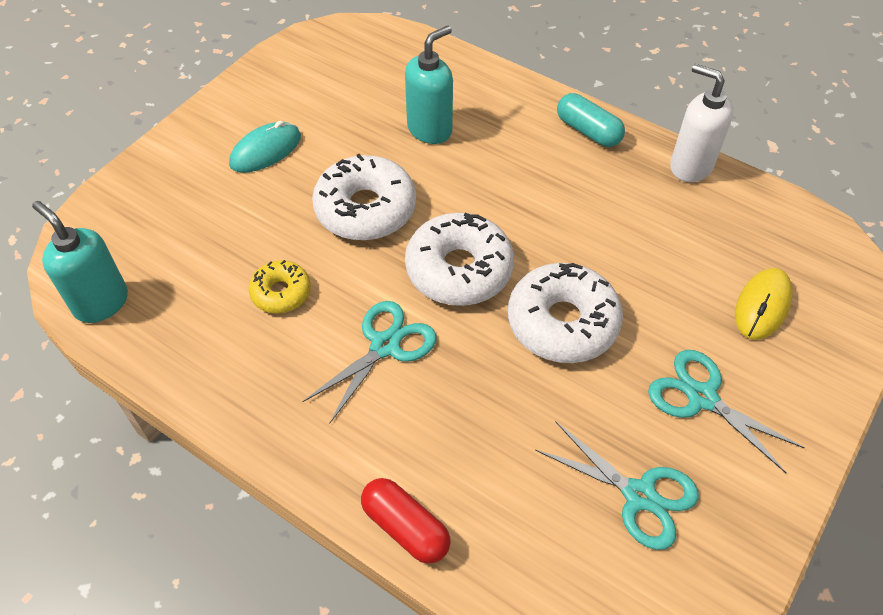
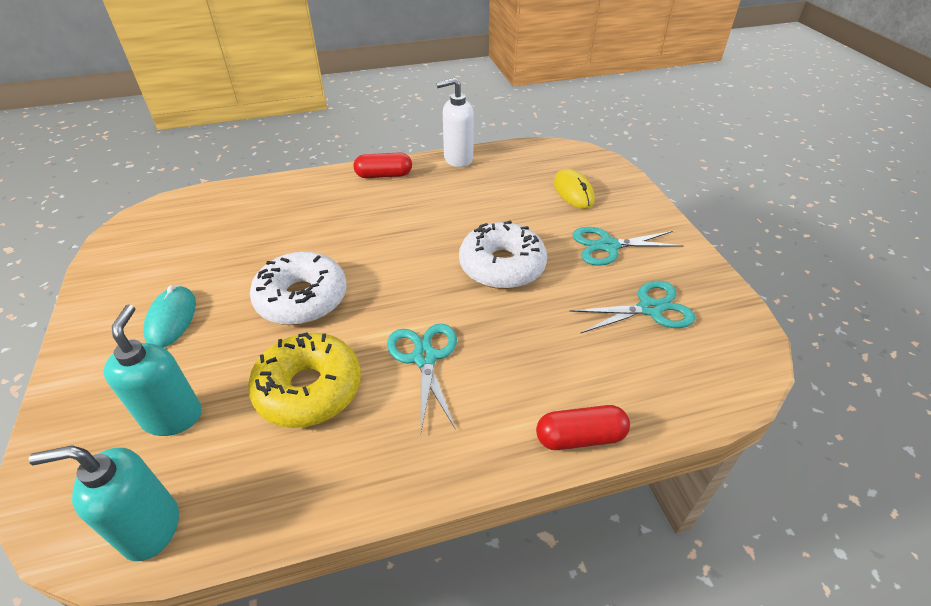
camera: 50 degrees left, 10 degrees down
(281, 293) = (309, 389): yellow donut -> yellow donut, size x1.80
(430, 129) = (285, 231): turquoise soap dispenser -> turquoise soap dispenser (173, 416)
(459, 269) = (409, 285): white donut -> none
(588, 131) = (384, 175): turquoise capsule -> red capsule

